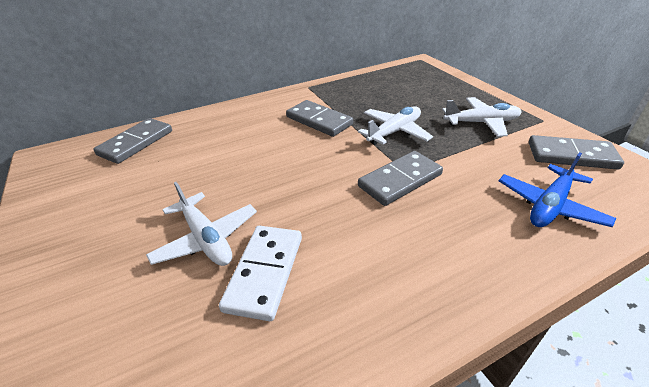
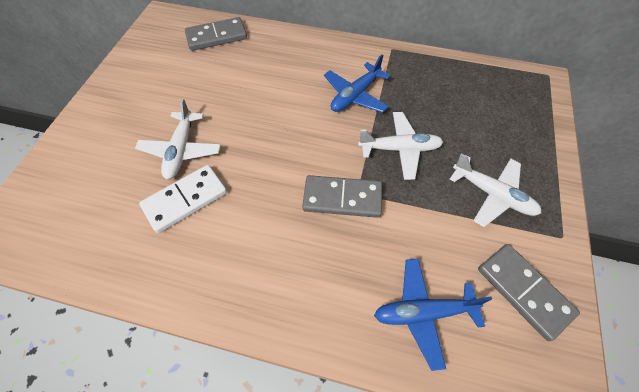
camera: 40 degrees right, 20 degrees up
(319, 121) = (355, 95): grey domino -> blue plane

